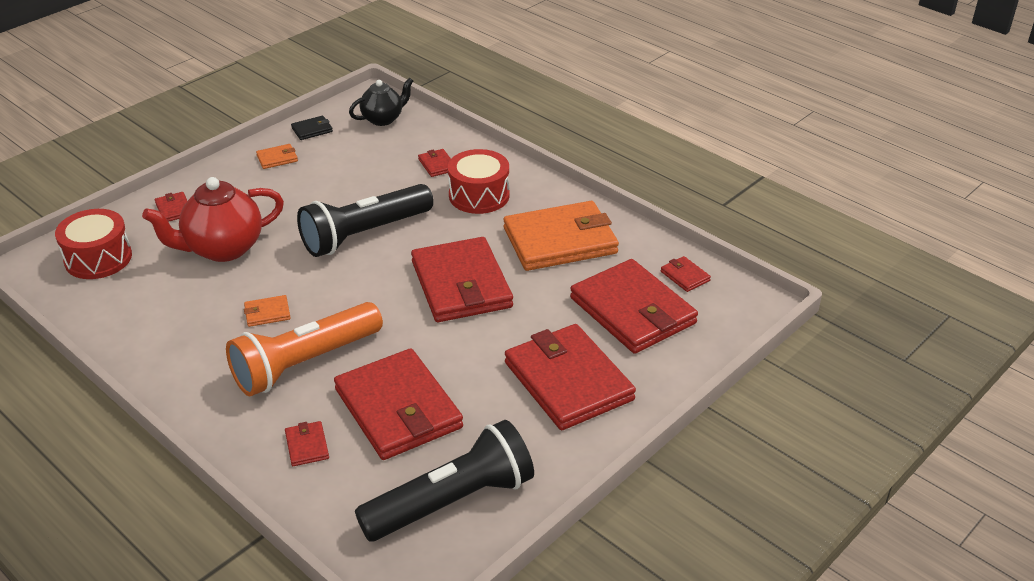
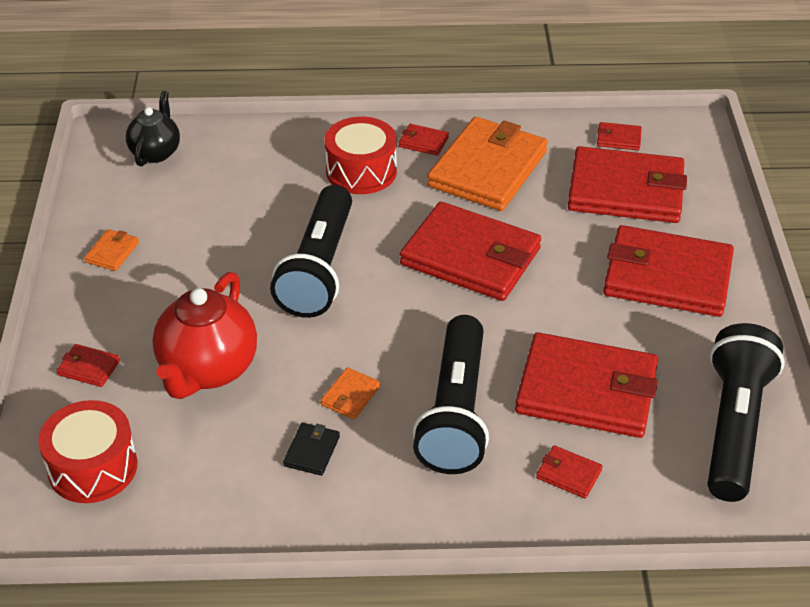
camera: 45 degrees left, 5 degrees up
(304, 363) = (455, 412): orange flashlight -> black flashlight
(312, 130) = (100, 203): black wallet -> black wallet (312, 451)
(437, 165) = (279, 166): red wallet -> red wallet (423, 142)

